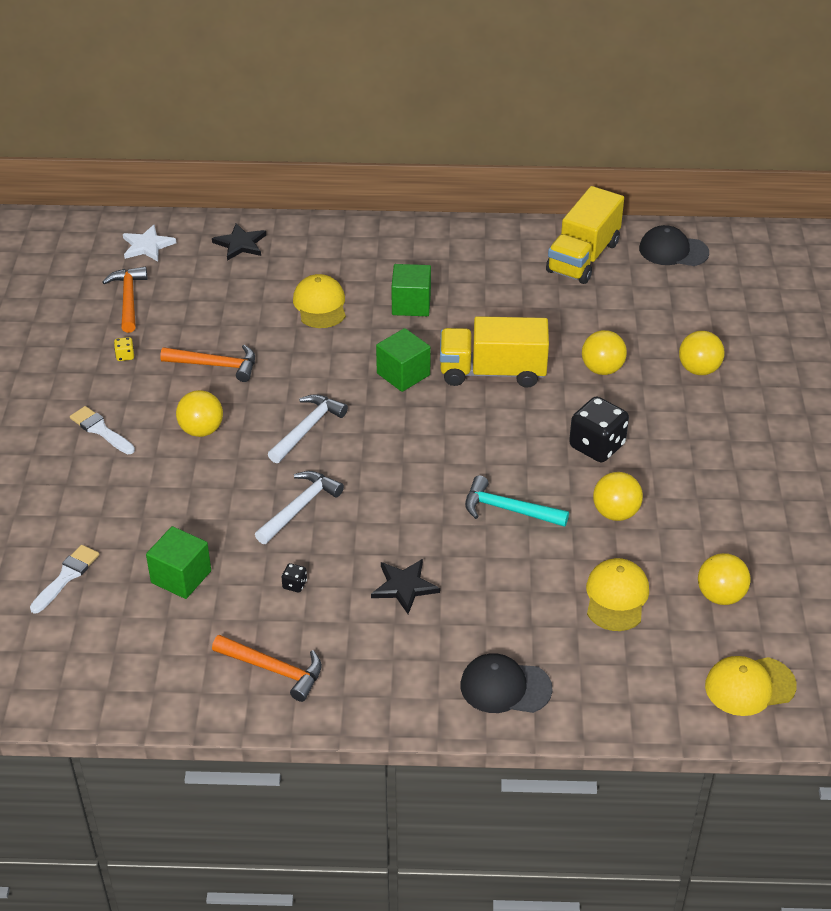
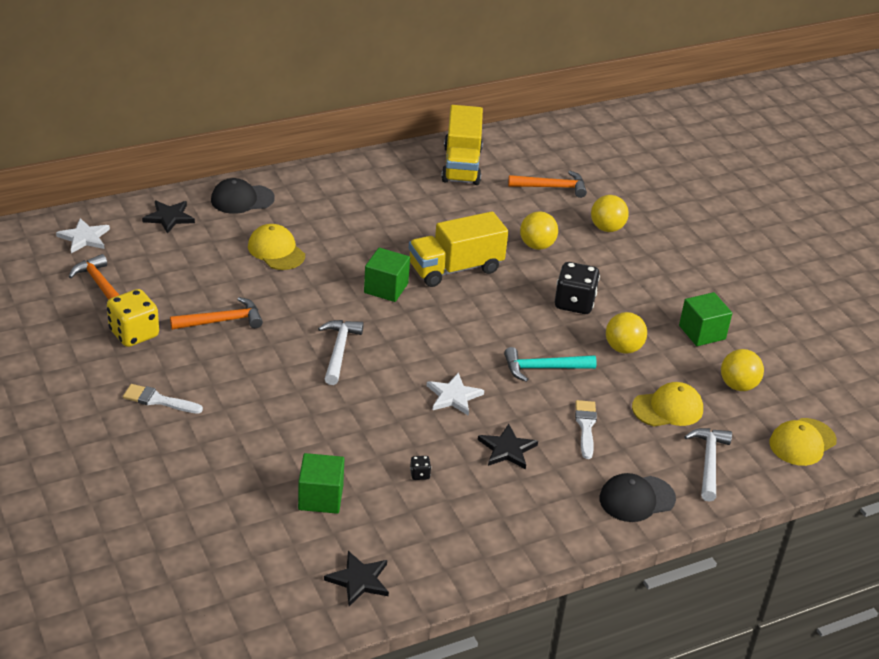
camera: 30 degrees left, 5 degrees down
(66, 577) = (220, 528): white brush -> white brush (586, 426)
(125, 356) = (134, 334): yellow dice -> yellow dice, size x2.36
(157, 674) = (359, 580): none -> black star
(201, 430) = (249, 376): yellow ball -> none
(273, 669) = (452, 544): orange hammer -> orange hammer (552, 187)
(299, 507) = (379, 414): white hammer -> white hammer (708, 462)
(389, 512) = (453, 396): none -> white star
(411, 304) = (352, 232): green cube -> green cube (702, 332)
(616, 597) = (668, 408): yellow cap -> yellow cap turned 90 degrees clockwise
(673, 251) = (525, 145): black cap -> black cap (242, 199)

